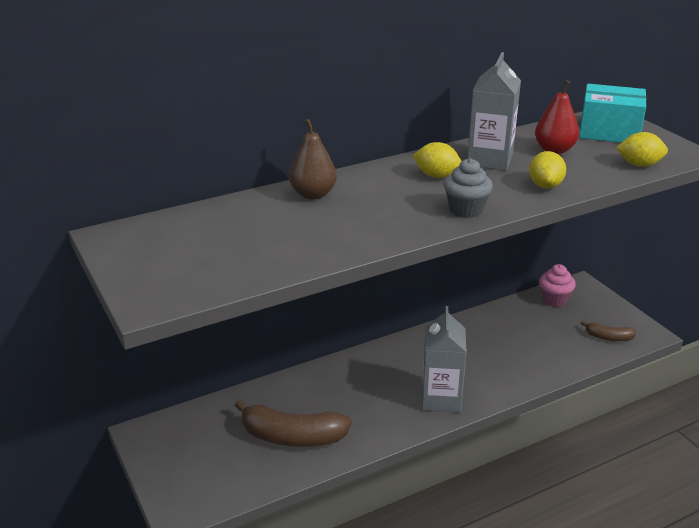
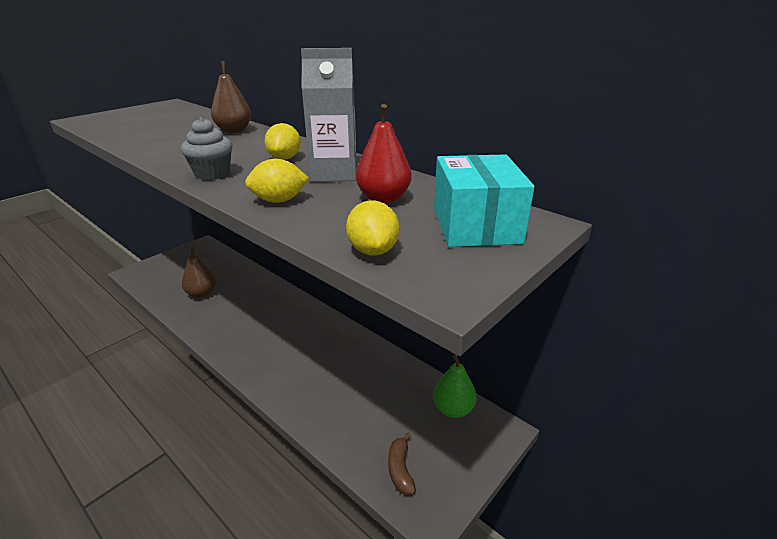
camera: 70 degrees right, 0 degrees up
(292, 436) = (201, 294): brown banana -> brown pear
(441, 399) = (255, 354): grey carton -> none
(554, 299) = (453, 409): pink cupcake -> green pear

